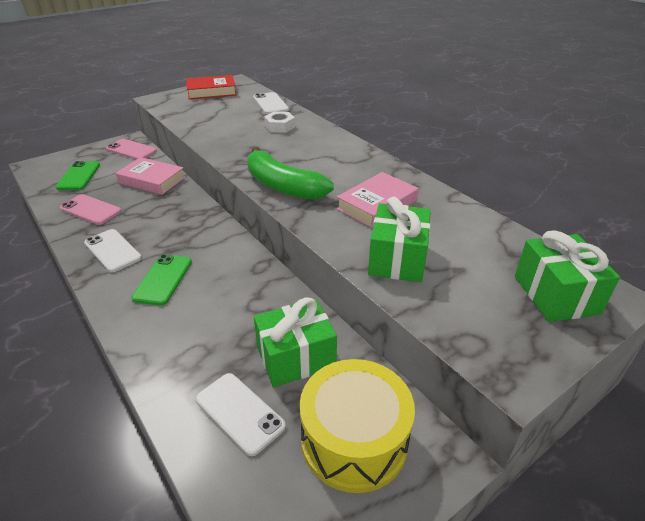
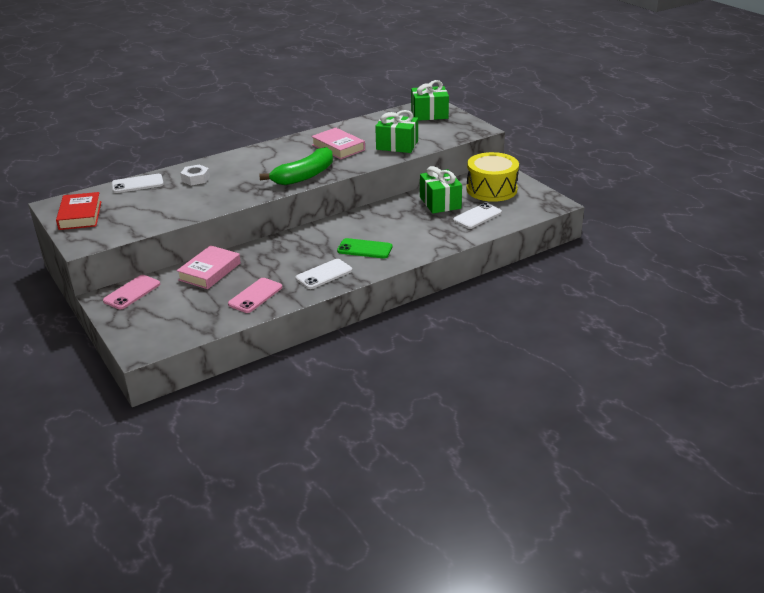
camera: 85 degrees left, 5 degrees down
(79, 176) = (181, 315): green phone -> none

